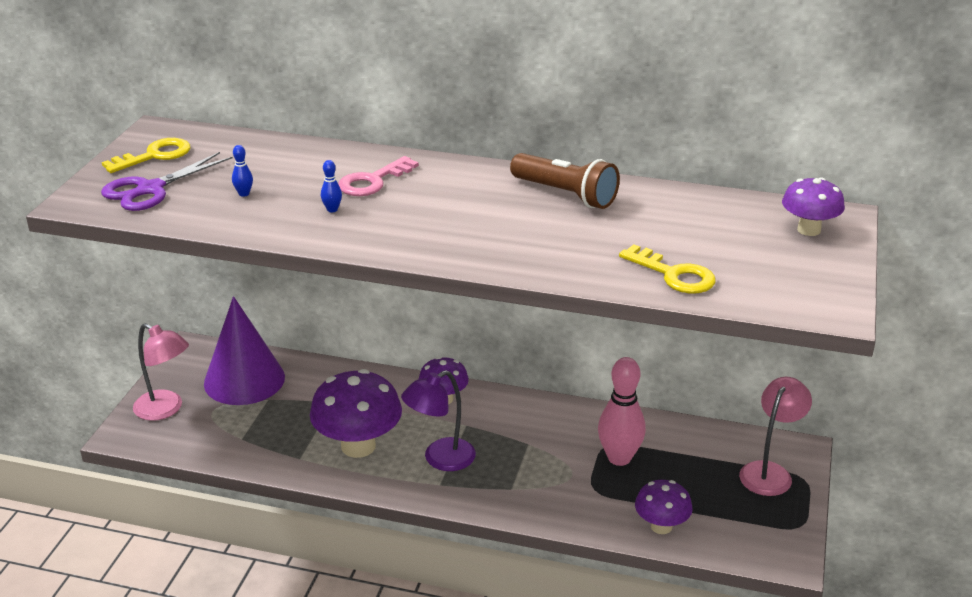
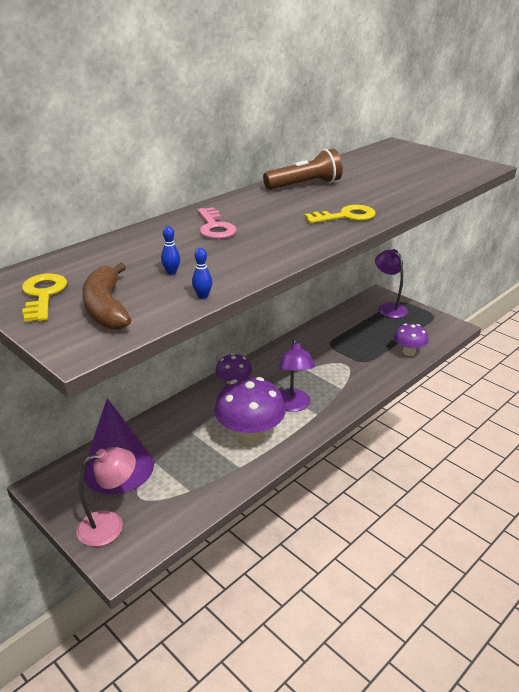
camera: 60 degrees left, 0 degrees up
(150, 189) = (106, 308): purple scissors -> brown banana
(332, 209) = (240, 248): blue bowling pin -> blue bowling pin (203, 296)
(619, 458) = (344, 344): pink bowling pin -> none
(674, 275) = (424, 184): yellow key -> yellow key (346, 216)
(769, 472) = (389, 308): pink lamp -> purple lamp
(809, 230) = (403, 151): purple mushroom -> none

